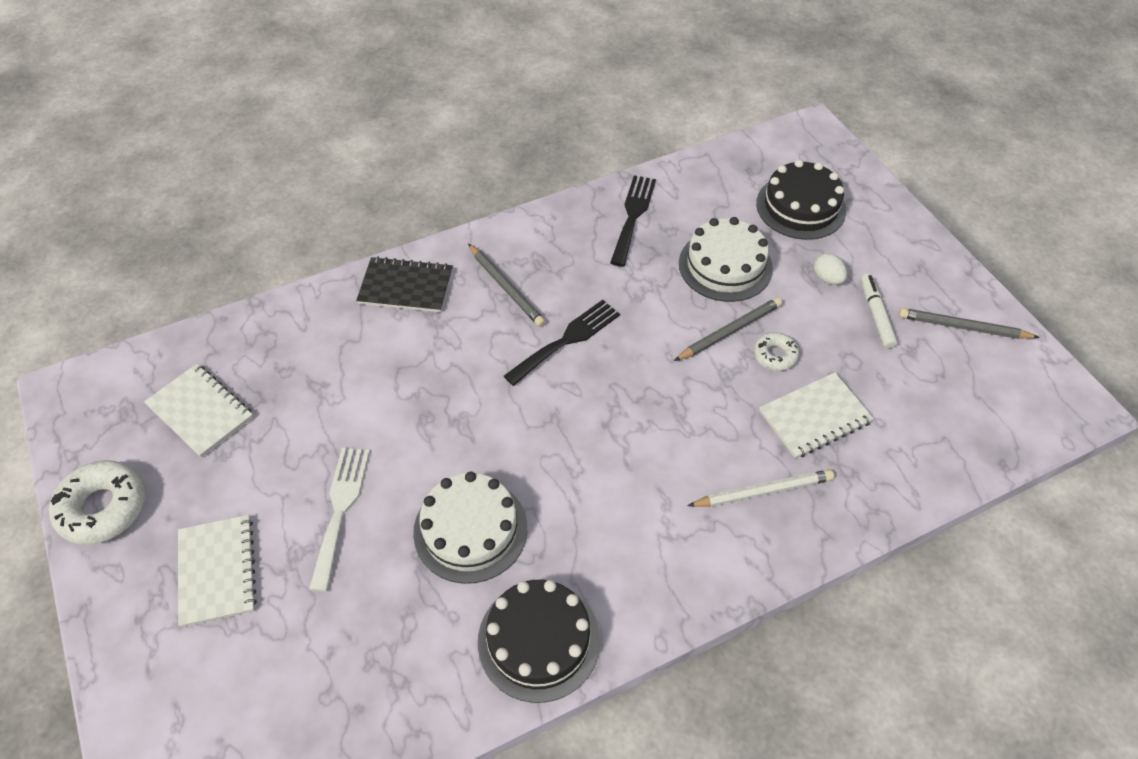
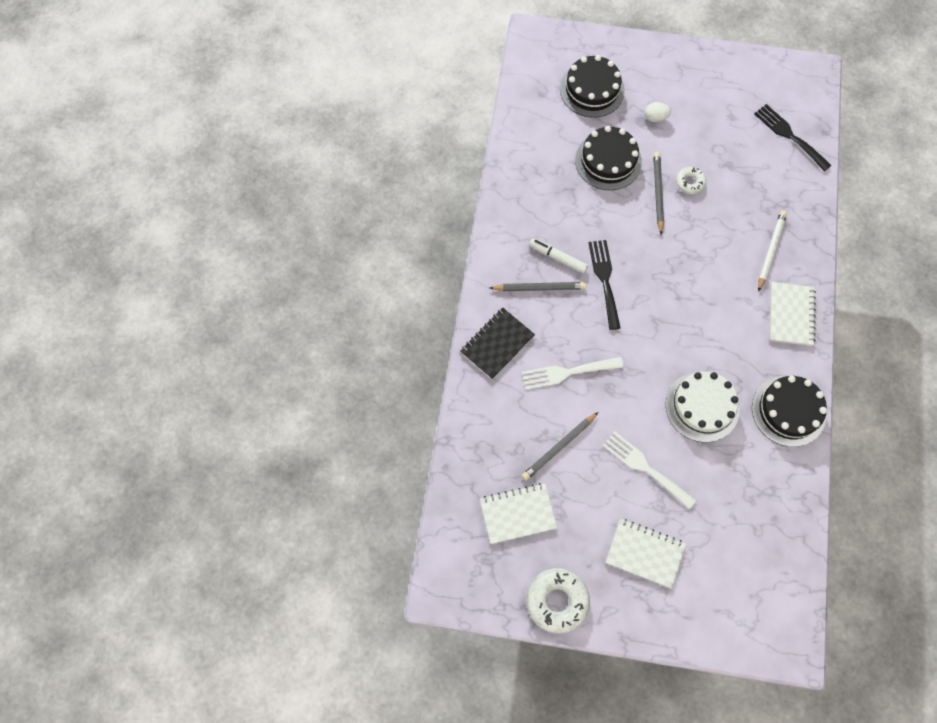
camera: 55 degrees left, 15 degrees up
(416, 366) = (566, 373): none -> white fork
(633, 216) = (531, 182): black fork -> black fork (789, 135)
(725, 265) = (608, 161): white cake -> black cake
(815, 417) = (742, 193): white notebook -> white notebook (791, 315)
(876, 315) = (697, 114): white marker -> white marker (558, 258)
(963, 327) = (734, 81): grey pencil -> grey pencil (559, 447)

